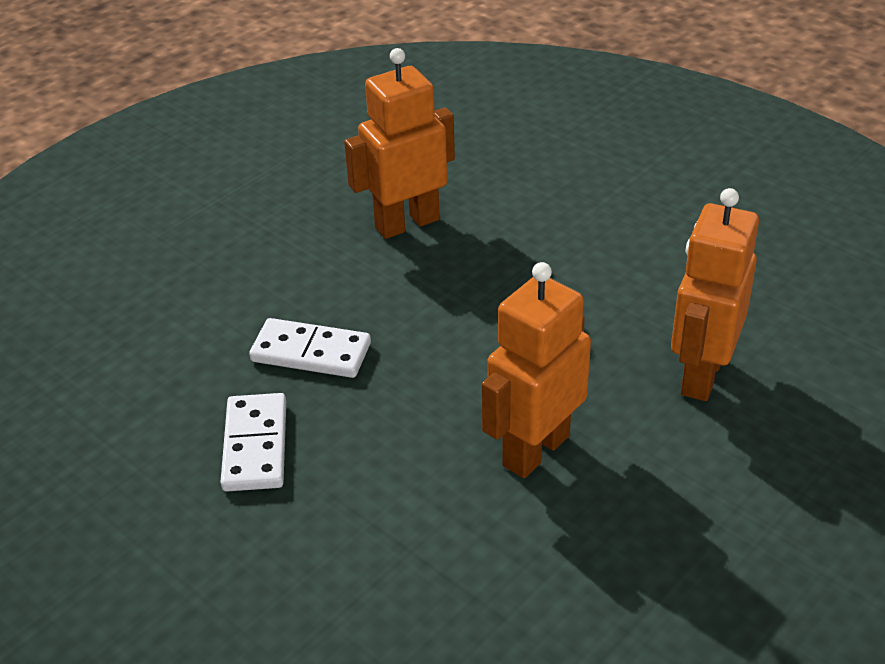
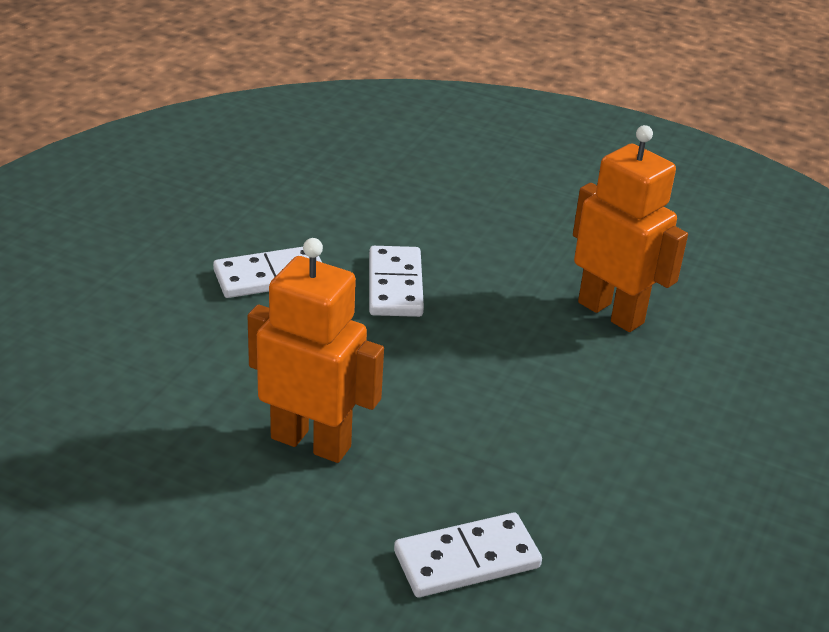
camera: 70 degrees right, 5 degrees down
(701, 375) = (467, 560): orange robot -> white domino

